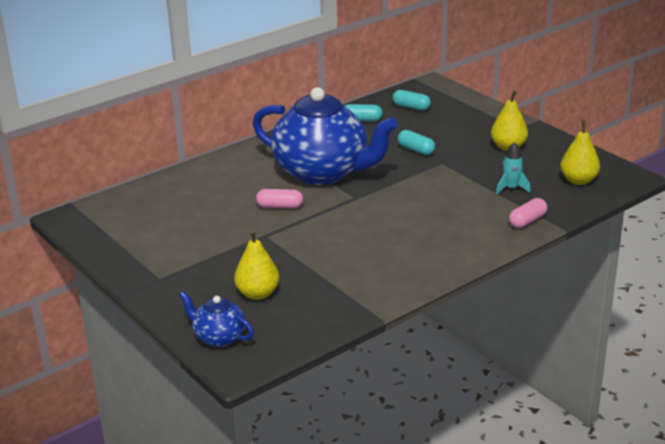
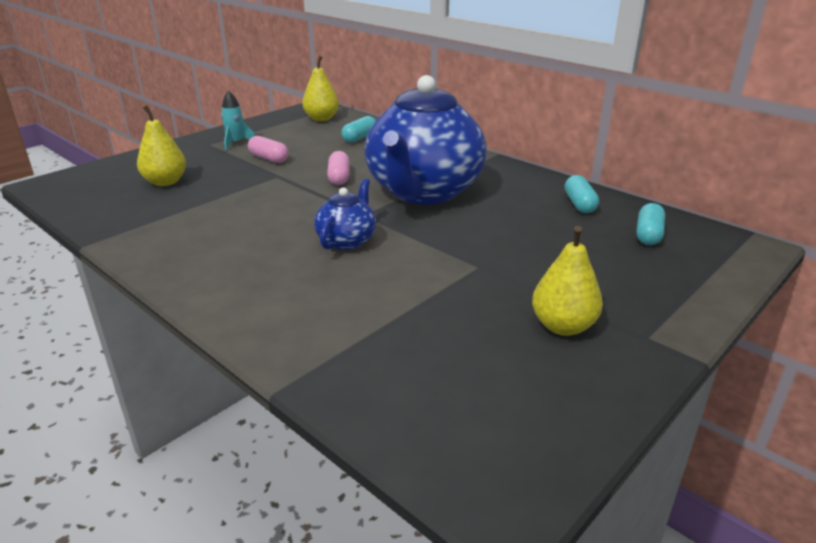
camera: 80 degrees right, 0 degrees up
(219, 337) = (98, 173): blue teapot -> blue teapot (347, 241)
(416, 150) = (510, 245): turquoise capsule -> turquoise capsule (359, 138)
(511, 188) = (411, 332): turquoise rocket -> turquoise rocket (236, 143)
(527, 221) = (301, 350): pink capsule -> pink capsule (269, 158)
(578, 180) = (461, 414): yellow pear -> yellow pear (321, 119)

